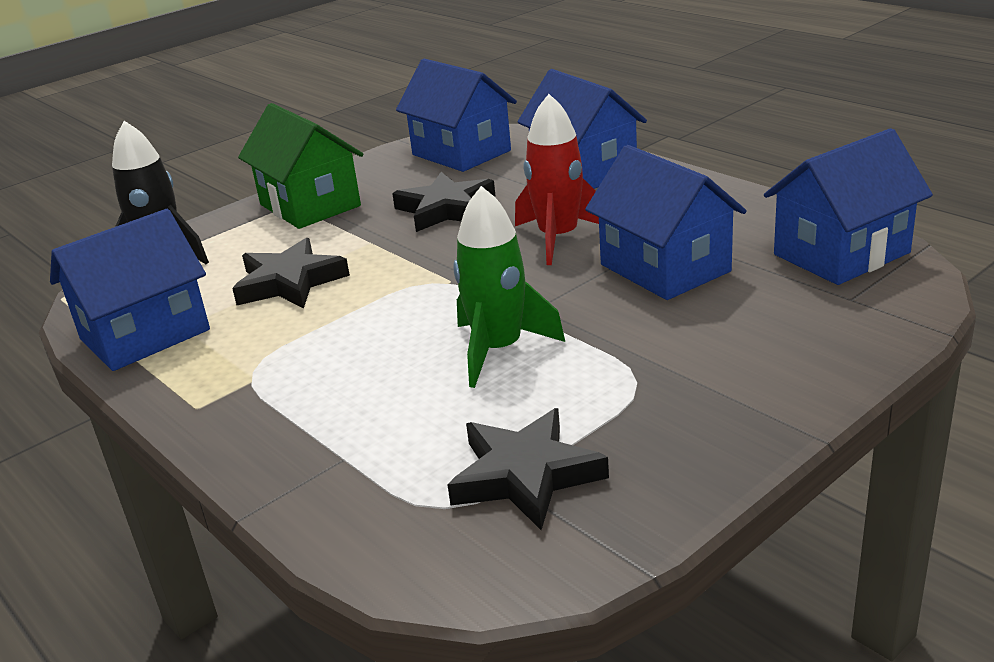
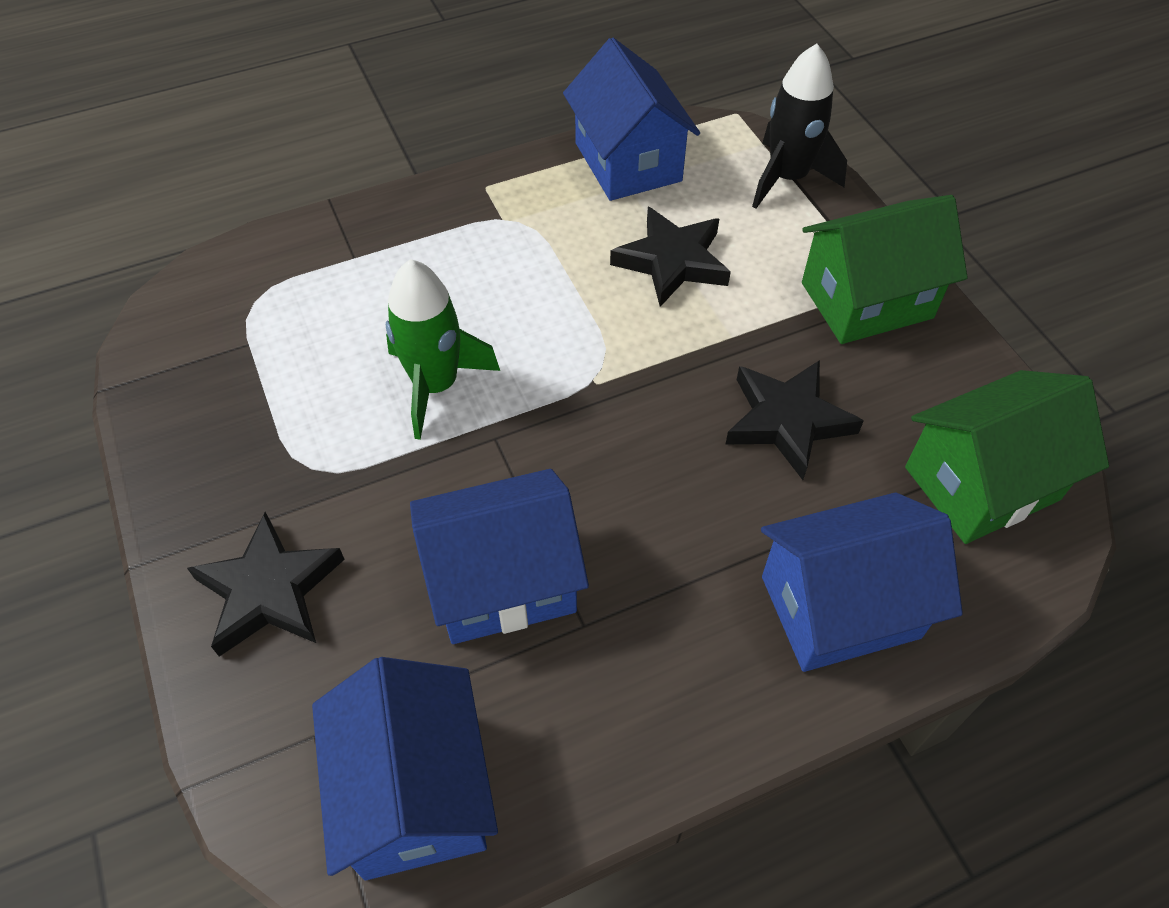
camera: 105 degrees right, 25 degrees up
(461, 153) = (981, 483): blue house -> green house
(525, 475) = (251, 354): black star -> black star (269, 590)
(558, 238) = (641, 506): red rocket -> none

